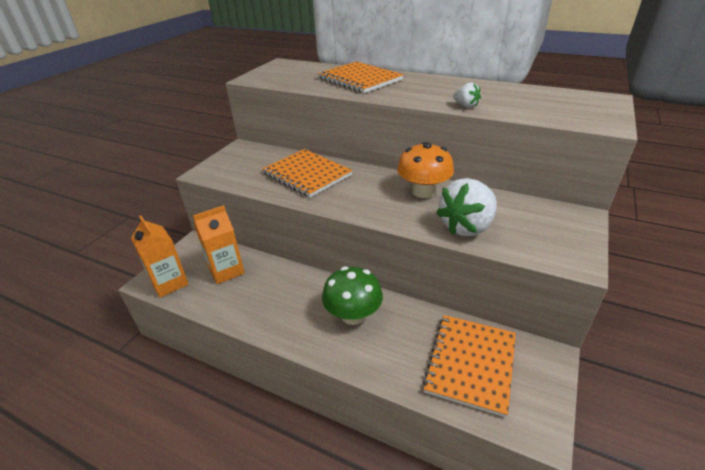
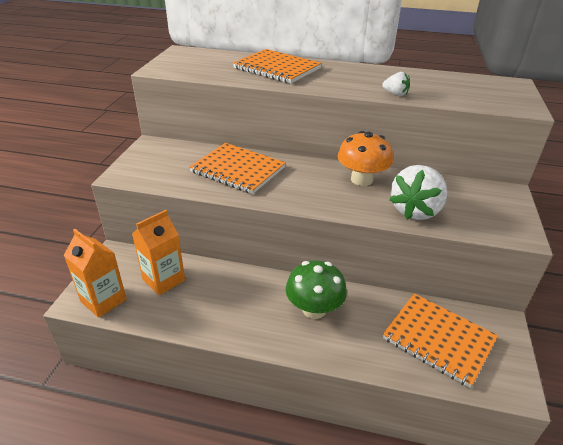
camera: 15 degrees left, 0 degrees up
(470, 364) = (438, 339): orange notebook -> orange notebook turned 60 degrees counterclockwise

